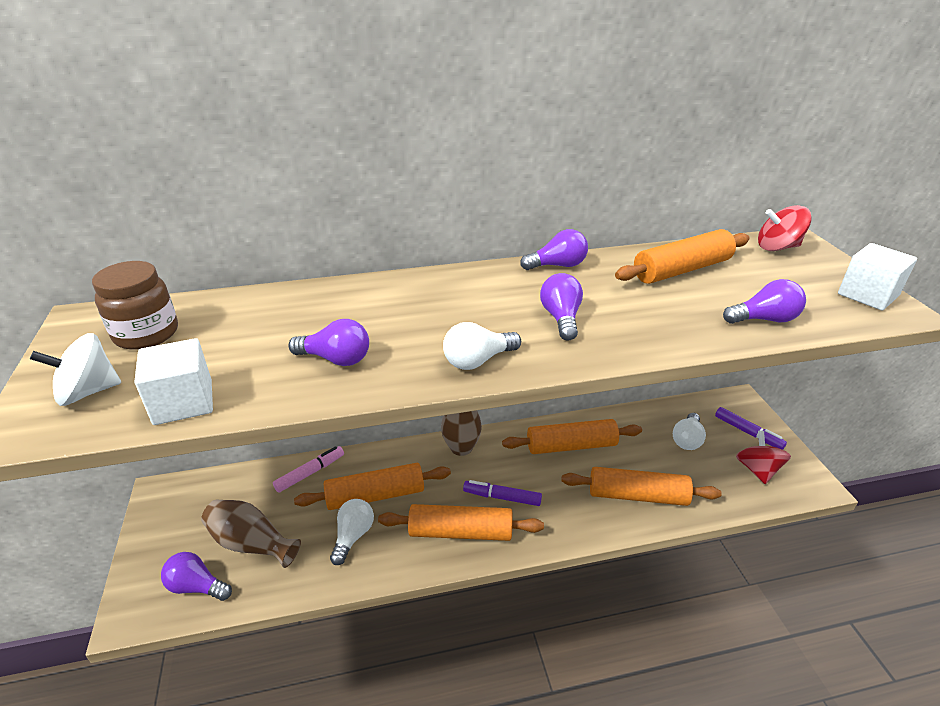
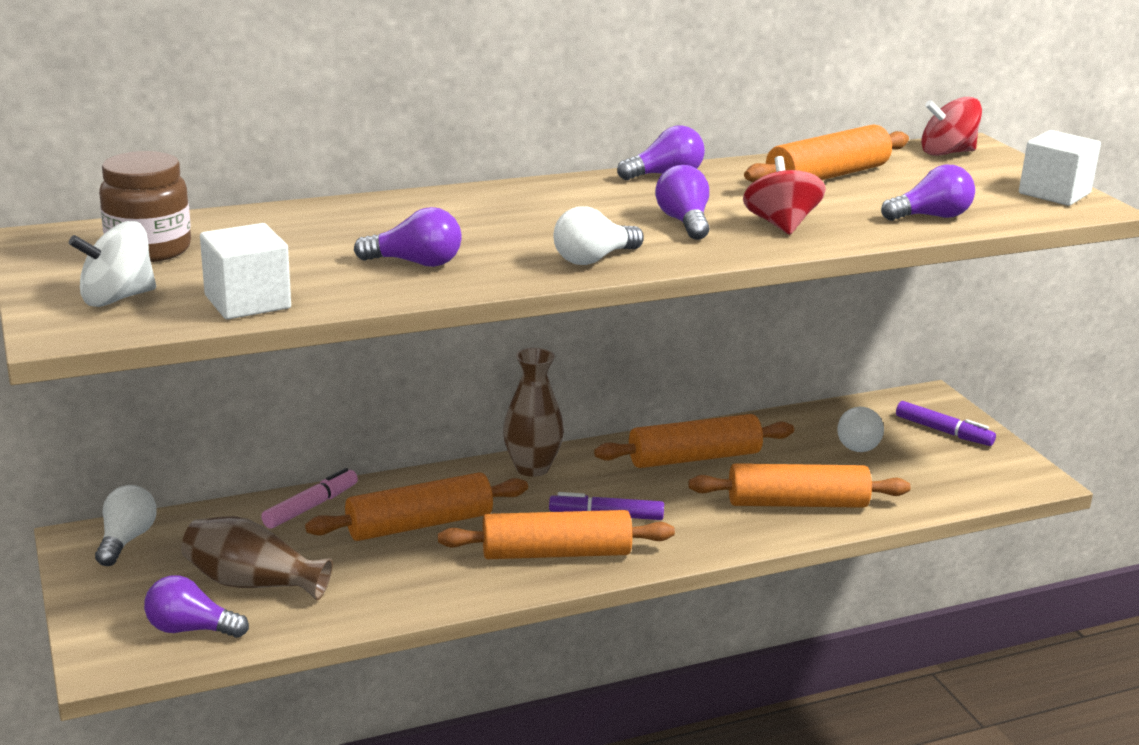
camera: 10 degrees left, 10 degrees down
(353, 536) = (401, 567): white light bulb -> white light bulb (126, 540)
(757, 470) = (958, 469): red spinning top -> red spinning top (781, 225)

